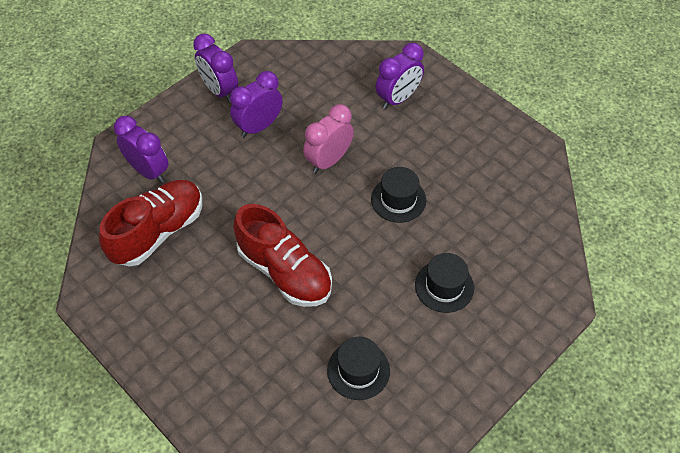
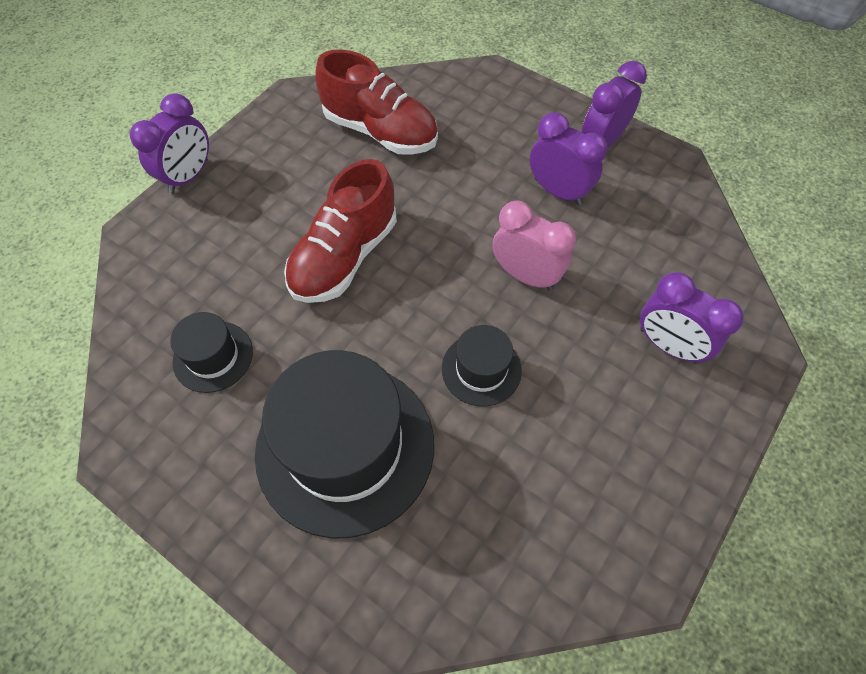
camera: 80 degrees right, 5 degrees up
(149, 171) = (460, 106): purple clock -> purple clock (189, 176)
(444, 286) = (345, 447): black hat -> black hat, size x2.09

